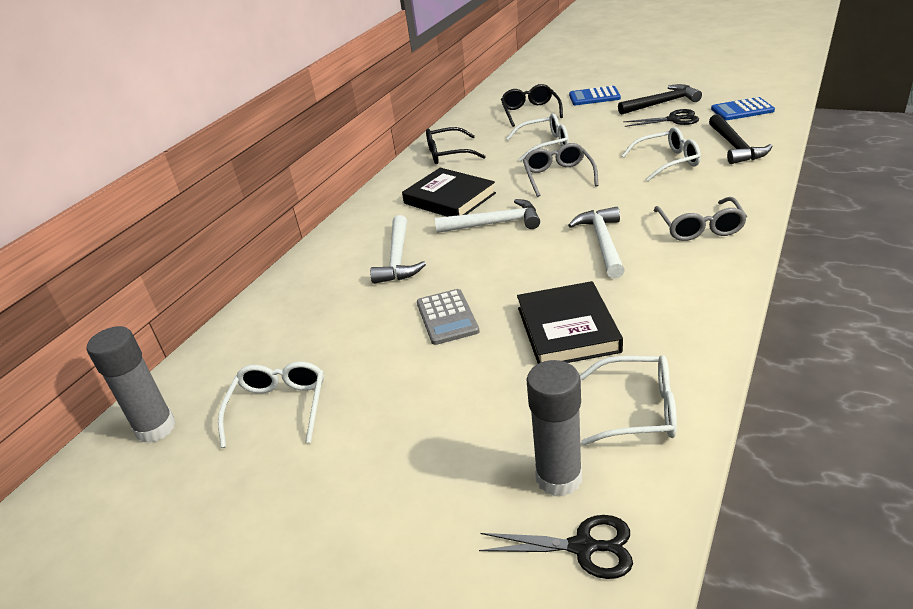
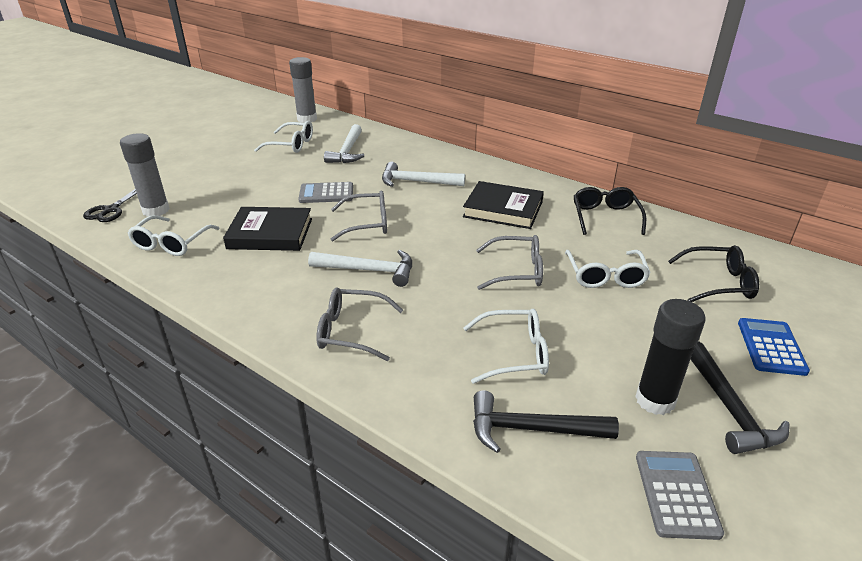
camera: 95 degrees right, 0 degrees up
(449, 198) = (503, 209): black book -> black book turned 60 degrees clockwise
(494, 223) = (442, 224): white hammer -> white hammer (348, 151)
(511, 267) = (367, 223): none -> grey glasses
(667, 162) = (514, 354): white glasses -> white glasses turned 90 degrees counterclockwise
(673, 119) = (655, 400): black scissors -> black glue stick
(742, 110) = (676, 494): blue calculator -> grey calculator

